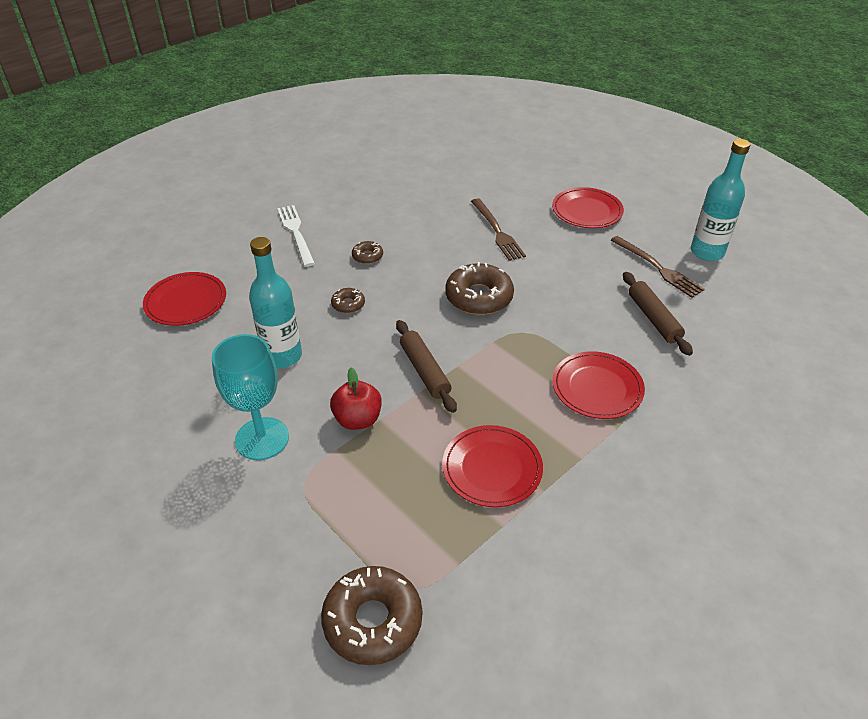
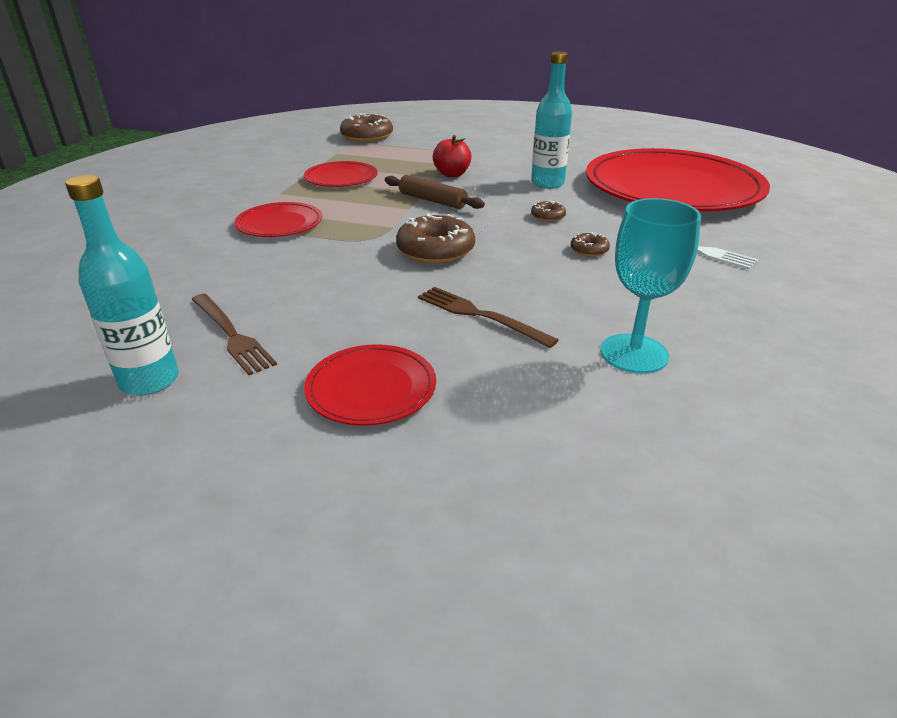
camera: 150 degrees right, 10 degrees down
(186, 302) = (672, 188): red plate -> red plate, size x2.29
(262, 438) = (500, 158): turquoise goblet -> turquoise goblet (634, 353)
(653, 318) = (231, 281): brown rolling pin -> none
(658, 268) = (231, 335): brown fork -> brown fork turned 150 degrees counterclockwise

